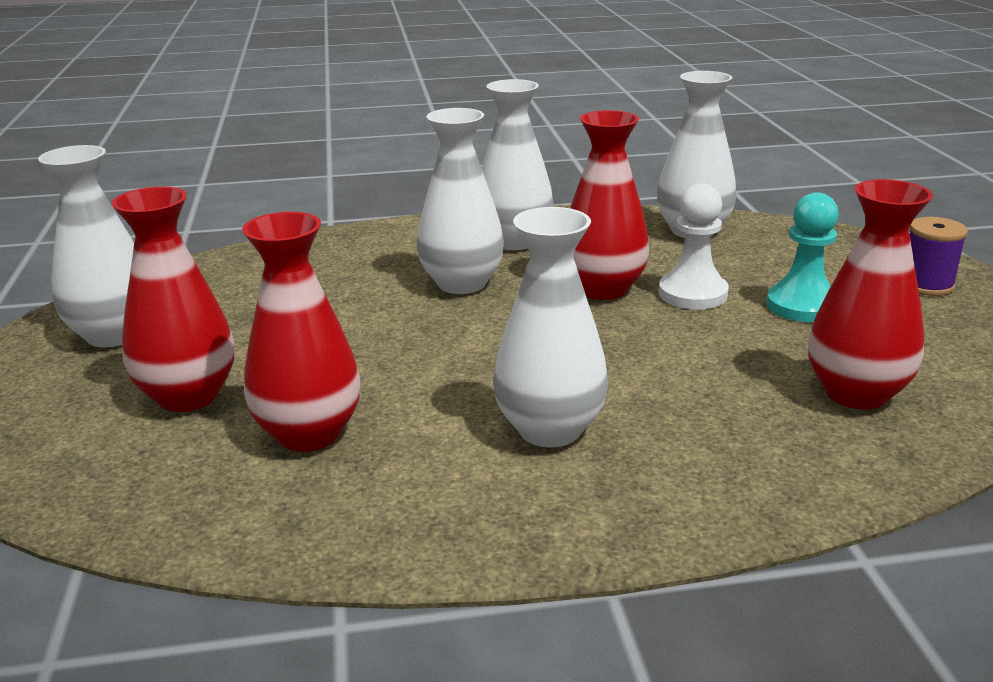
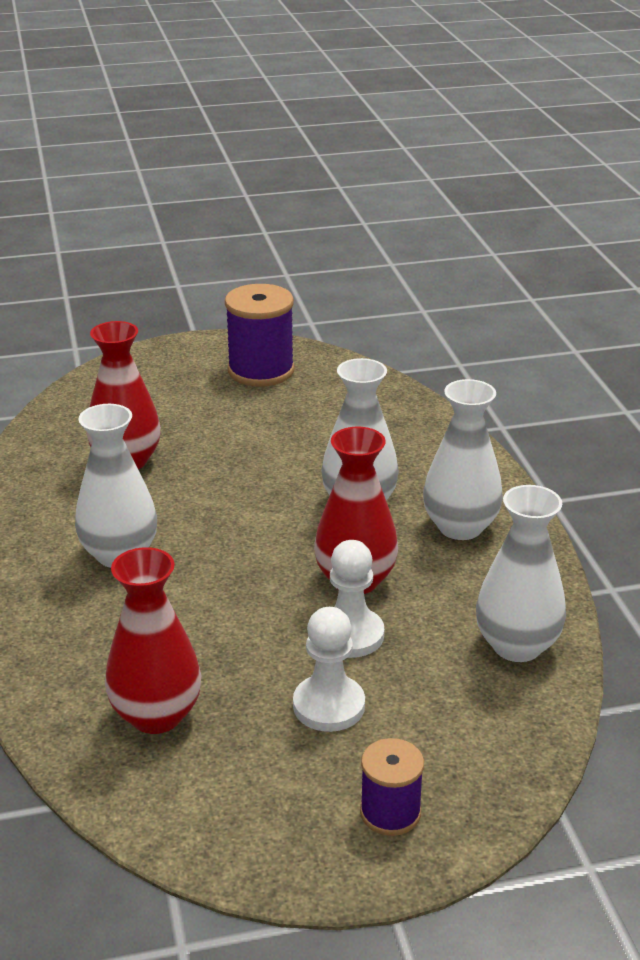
camera: 85 degrees right, 5 degrees up
(114, 335) = (261, 371): white vase -> purple spool
(188, 396) = (176, 412): red vase -> none
(802, 306) = (329, 706): turquoise pawn -> white pawn

